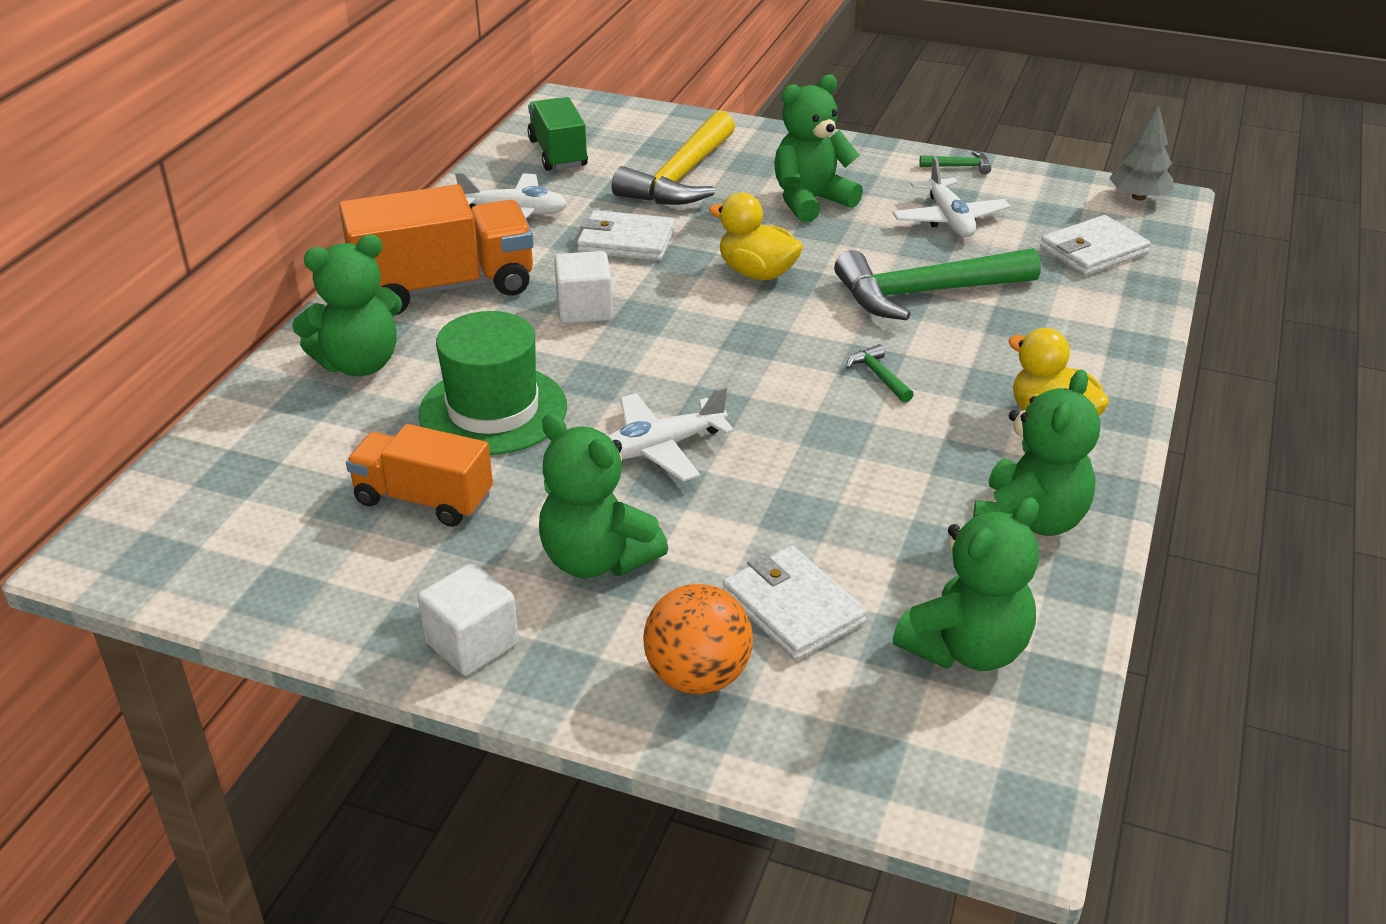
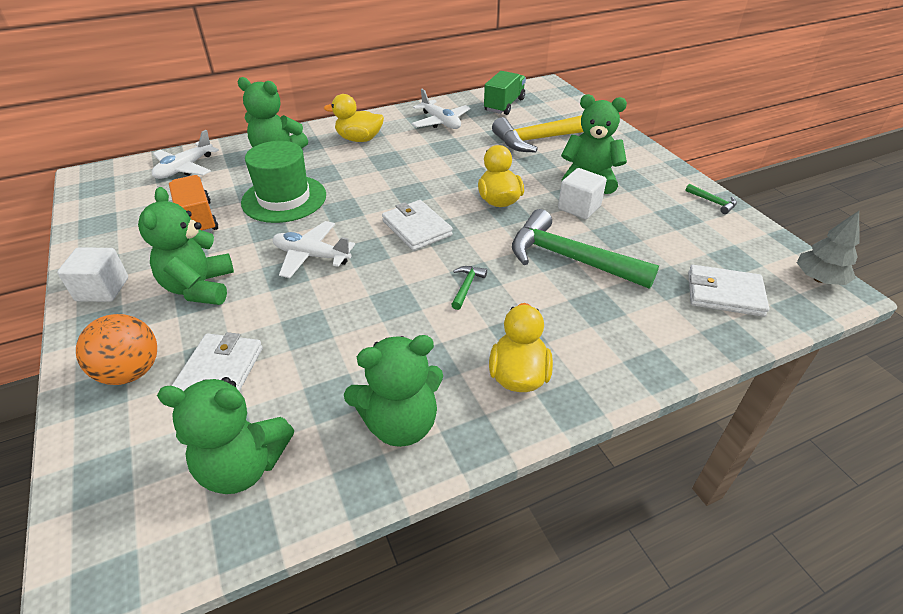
camera: 45 degrees right, 5 degrees up
(444, 287) = (359, 139): orange truck -> yellow duck
(584, 309) = (393, 176): white cube -> white cube (579, 207)
(626, 241) = (465, 156): white wallet -> white wallet (416, 228)
(949, 219) = (655, 227): white plane -> white plane (185, 168)

